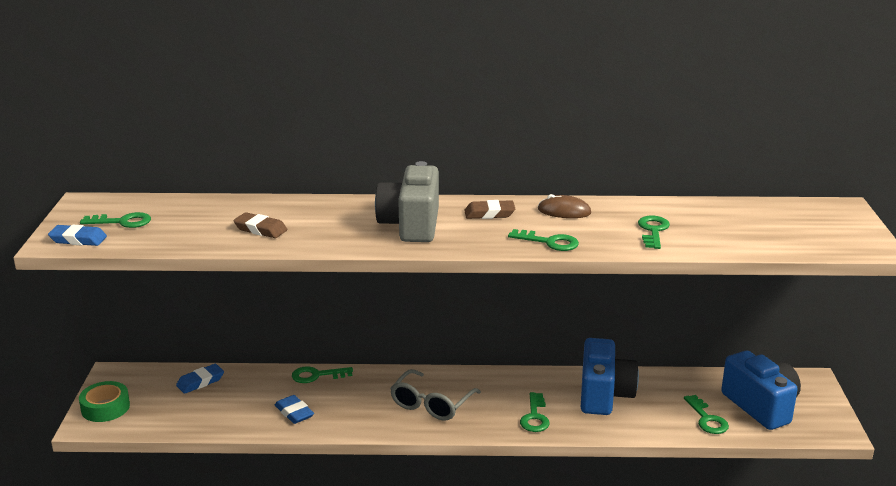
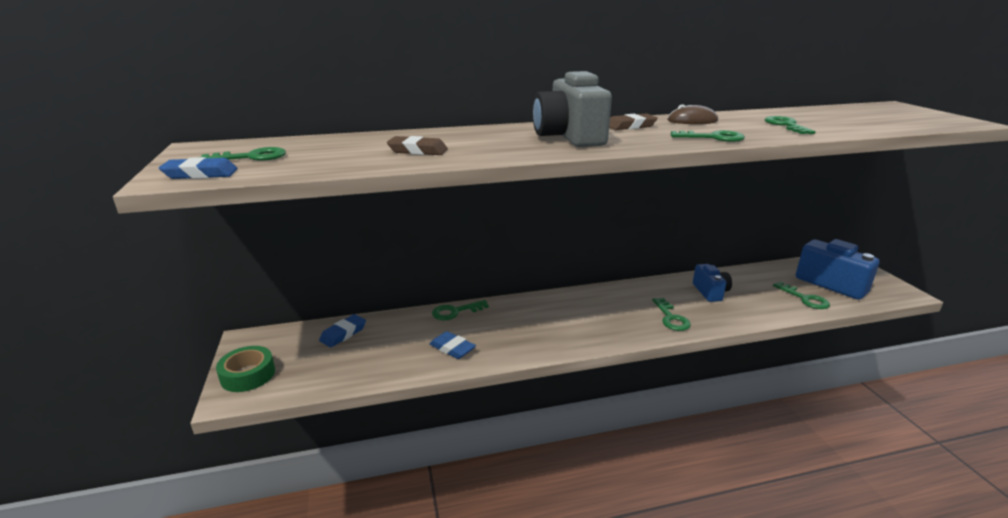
camera: 15 degrees left, 0 degrees up
(431, 404) = (575, 321): grey glasses -> none
(604, 395) = (710, 292): blue camera -> blue camera, size x0.59

